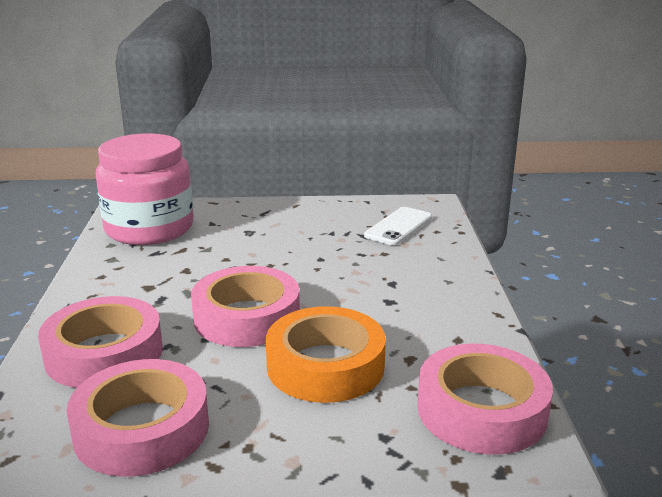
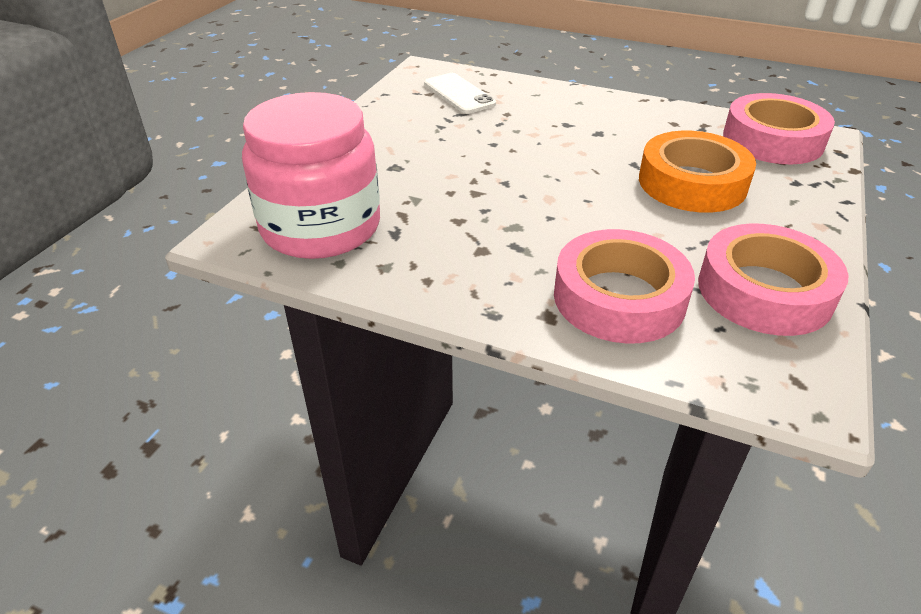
camera: 65 degrees left, 15 degrees up
(247, 317) = (589, 203): pink tape -> none

